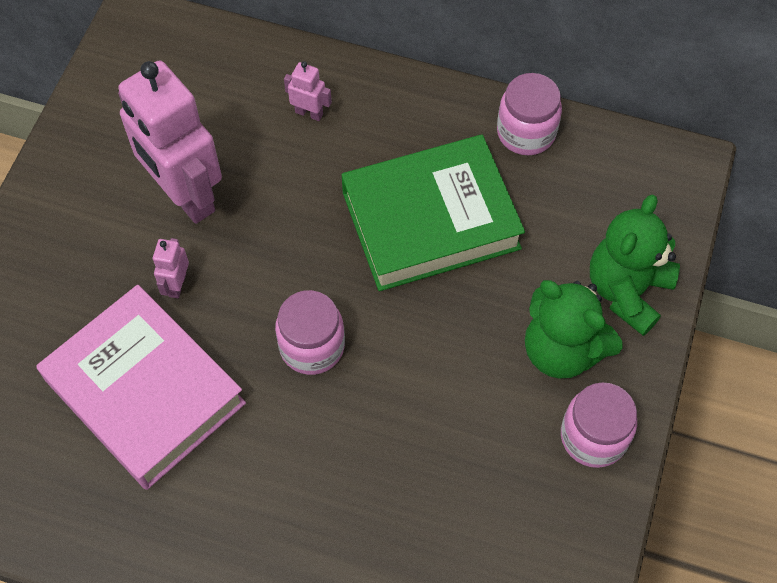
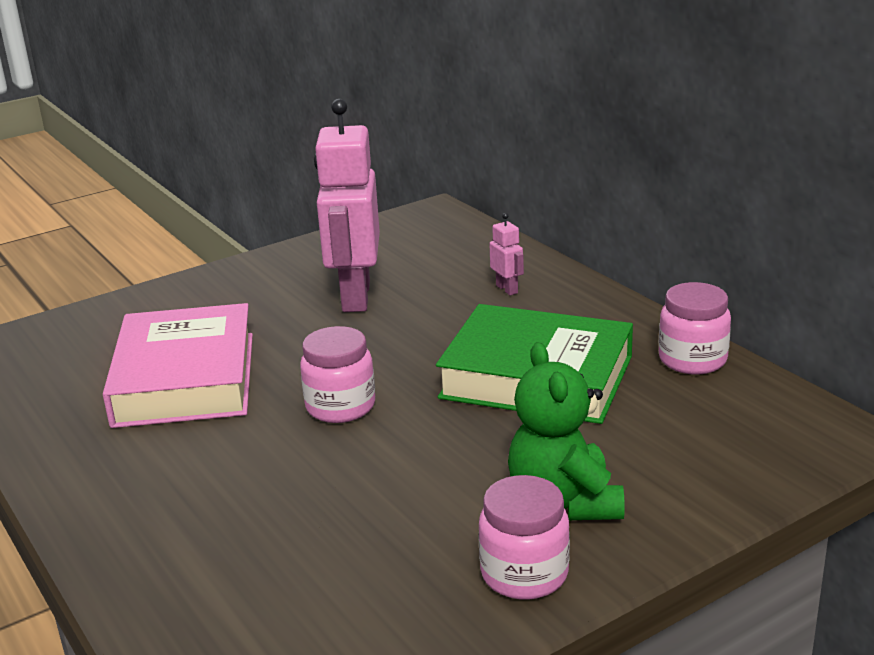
camera: 40 degrees right, 35 degrees down
(177, 285) = (286, 336): pink robot -> none
(627, 291) = (682, 491): green teddy bear -> none

